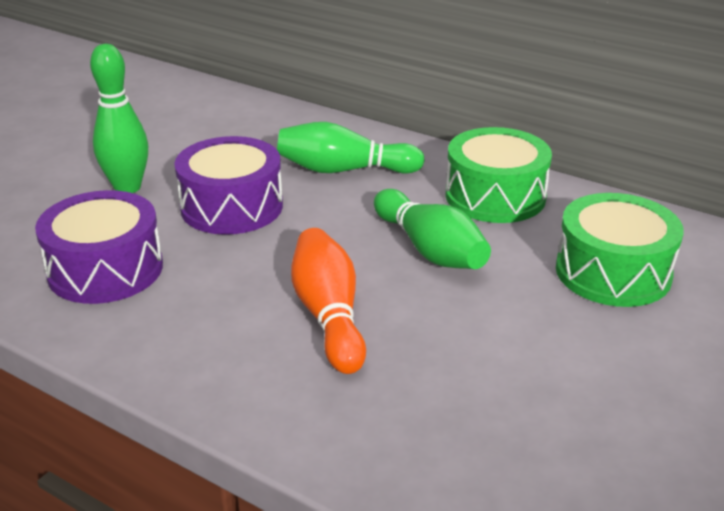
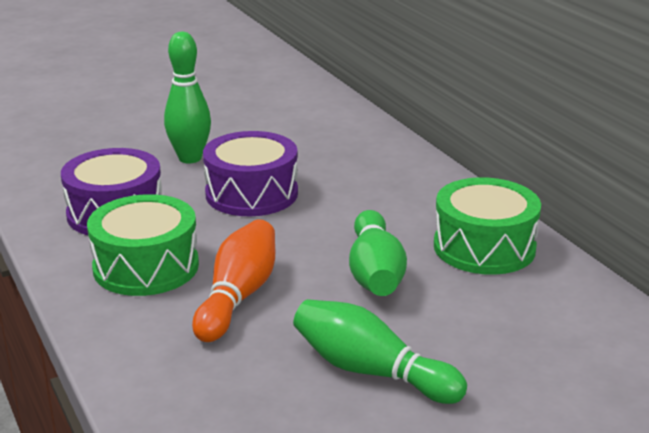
camera: 30 degrees right, 5 degrees down
(344, 170) = (373, 189): green bowling pin -> green bowling pin (371, 371)
(613, 272) = (521, 342): green drum -> green drum (146, 267)

